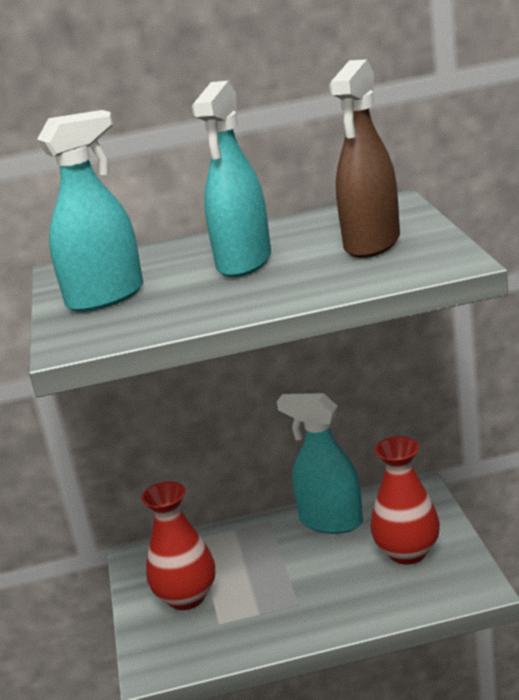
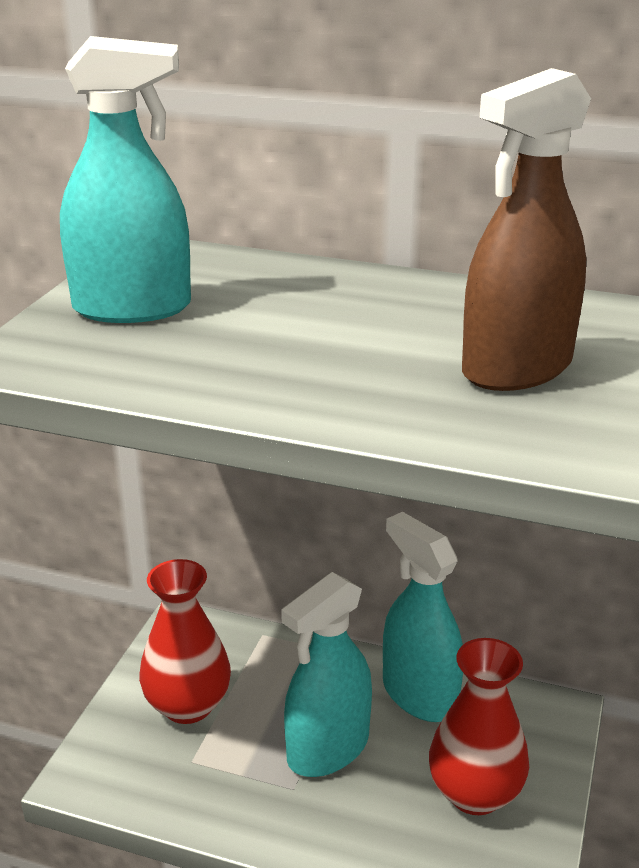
camera: 25 degrees right, 5 degrees up
(244, 262) = (332, 327): turquoise spray bottle -> turquoise spray bottle (328, 749)

